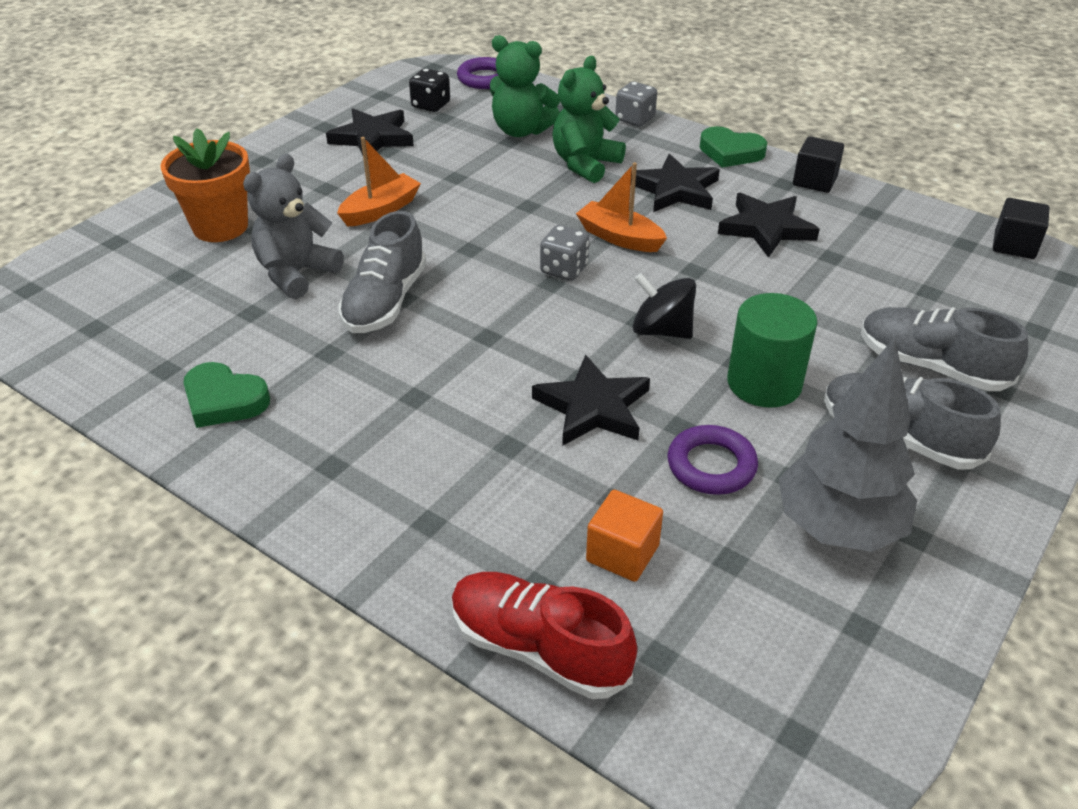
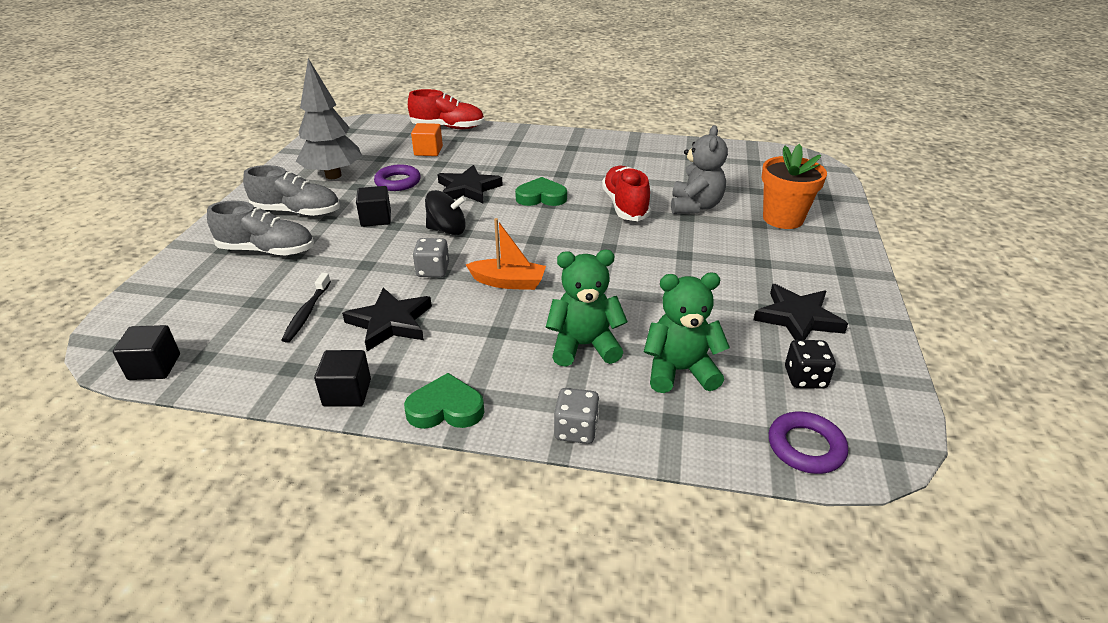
camera: 155 degrees right, 5 degrees down
(224, 400) = (647, 154): green heart -> green heart (541, 197)
(381, 210) = (700, 256): orange boat -> none
(385, 301) = (625, 206): grey shoe -> red shoe
(564, 269) = (533, 249): grey dice -> grey dice (433, 270)
(585, 164) = (584, 346): green teddy bear -> green teddy bear turned 105 degrees counterclockwise
(675, 190) = (484, 340): black star -> none
(764, 383) = (376, 219): green cylinder -> black cube
(860, 261) = (306, 313): none -> black toothbrush

